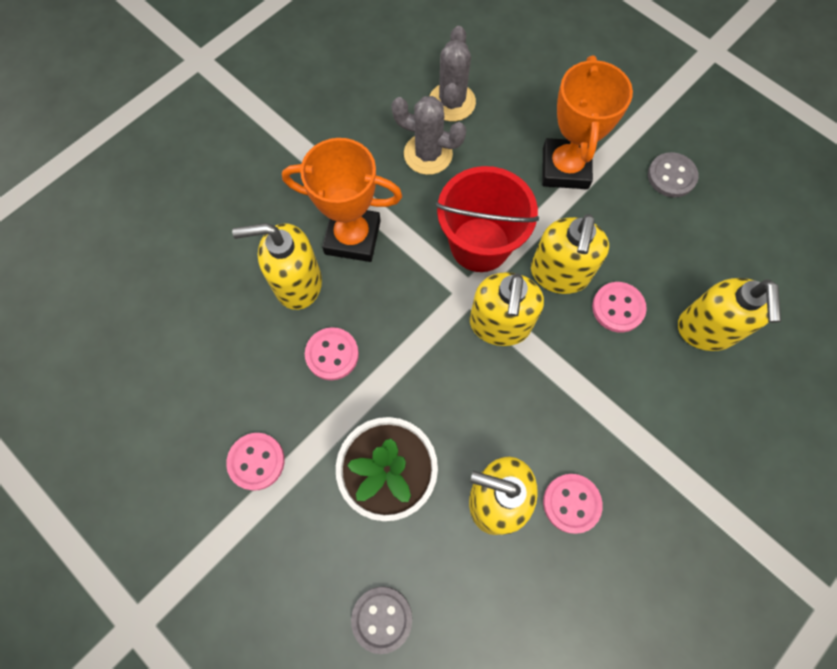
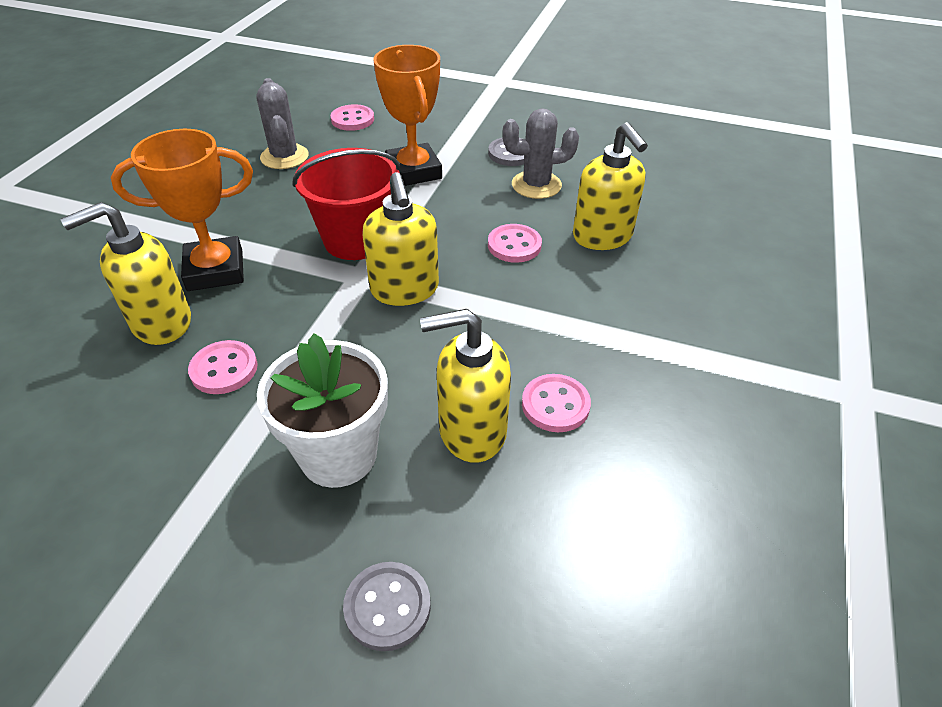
camera: 25 degrees left, 25 degrees down
(256, 461) = (154, 502): pink button -> pink button (352, 120)
(428, 154) = (274, 194): grey cactus -> grey cactus (536, 185)
(559, 274) = (445, 238): yellow soap dispenser -> none

